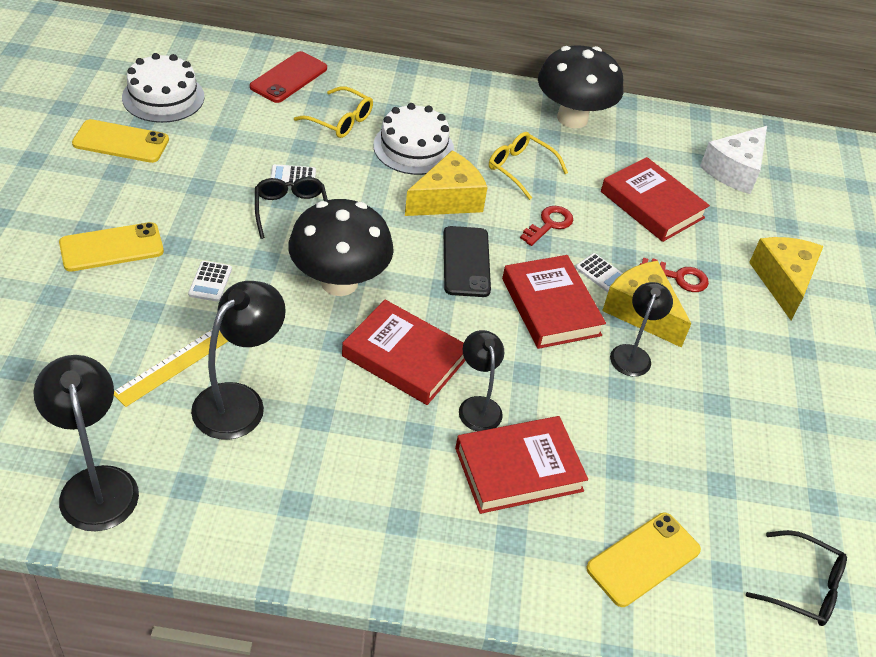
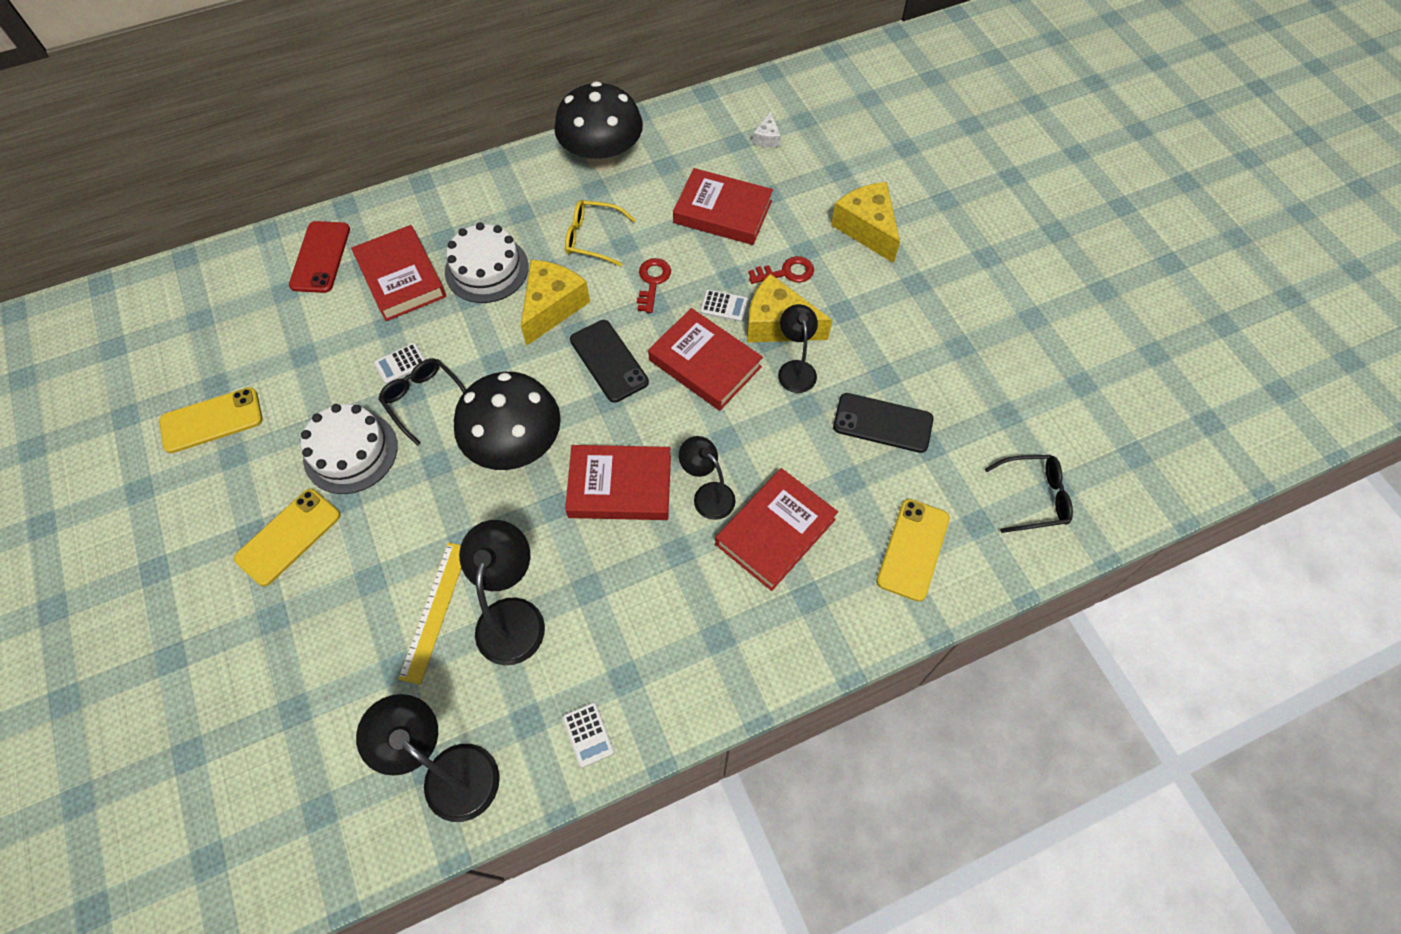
camera: 25 degrees left, 15 degrees up
(163, 97) = (215, 347): white cake -> white cake (350, 452)
(210, 281) = (404, 516): white calculator -> white calculator (588, 734)
(340, 120) = (401, 277): yellow glasses -> red book
(687, 440) = (882, 423): none -> black phone
(734, 170) = (767, 138): white cheese -> white cheese, size x0.48

